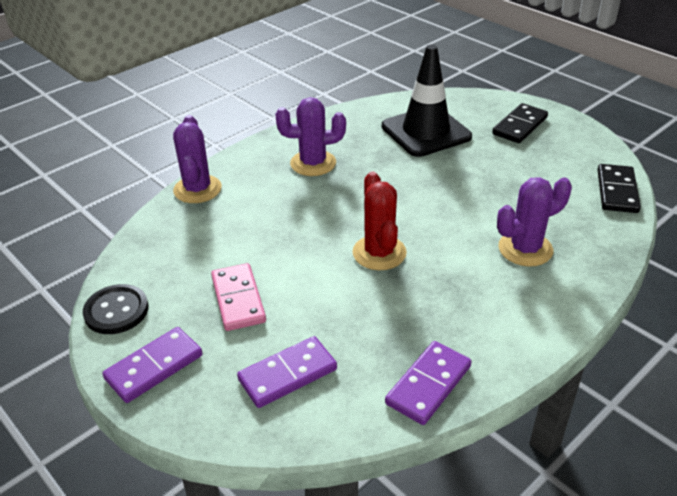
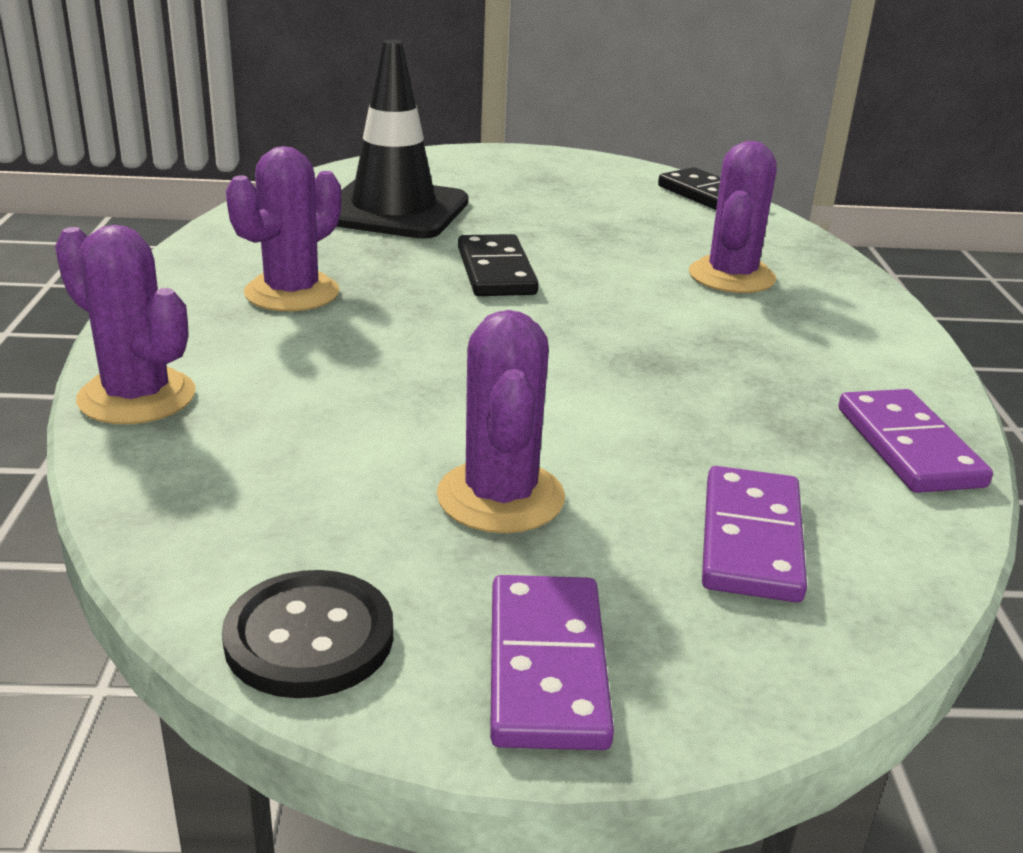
camera: 50 degrees left, 10 degrees down
(238, 299) = (500, 497): pink domino -> purple cactus
(379, 253) = (586, 349): red cactus -> none
(519, 126) = (499, 173): black domino -> black domino (495, 271)

